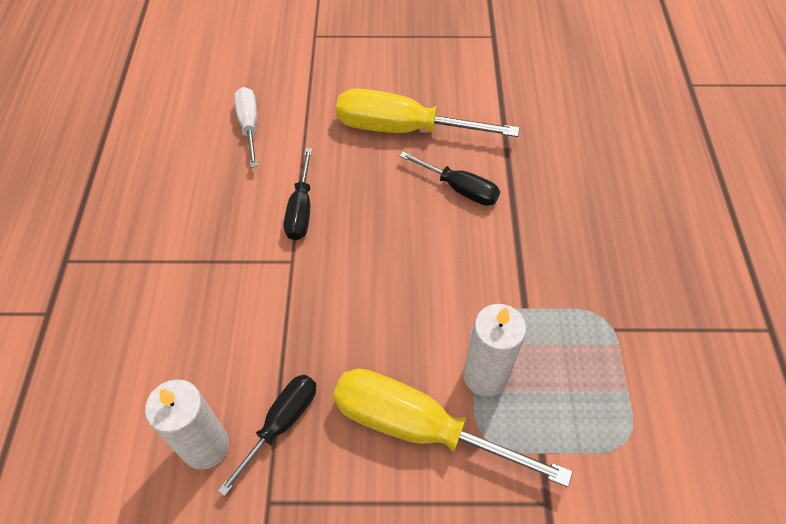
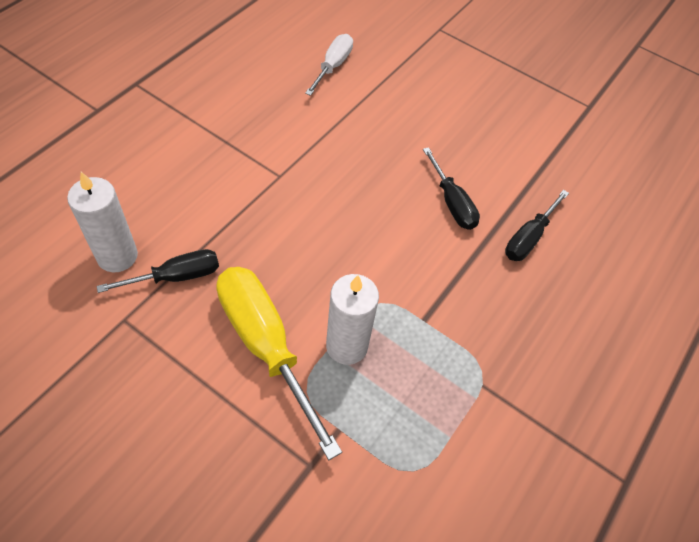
camera: 30 degrees right, 0 degrees up
(301, 209) = (318, 145): black screwdriver -> black screwdriver (529, 237)
(404, 129) = (447, 134): yellow screwdriver -> none

